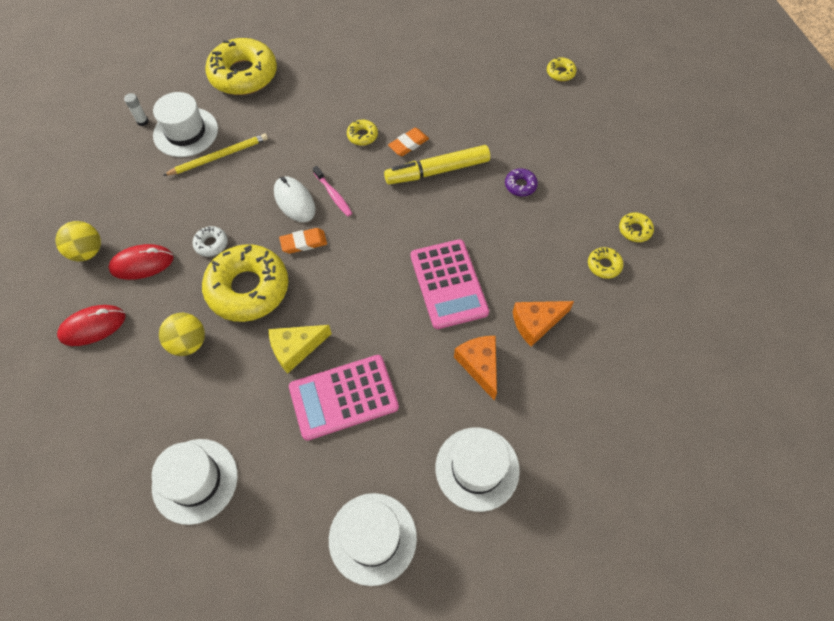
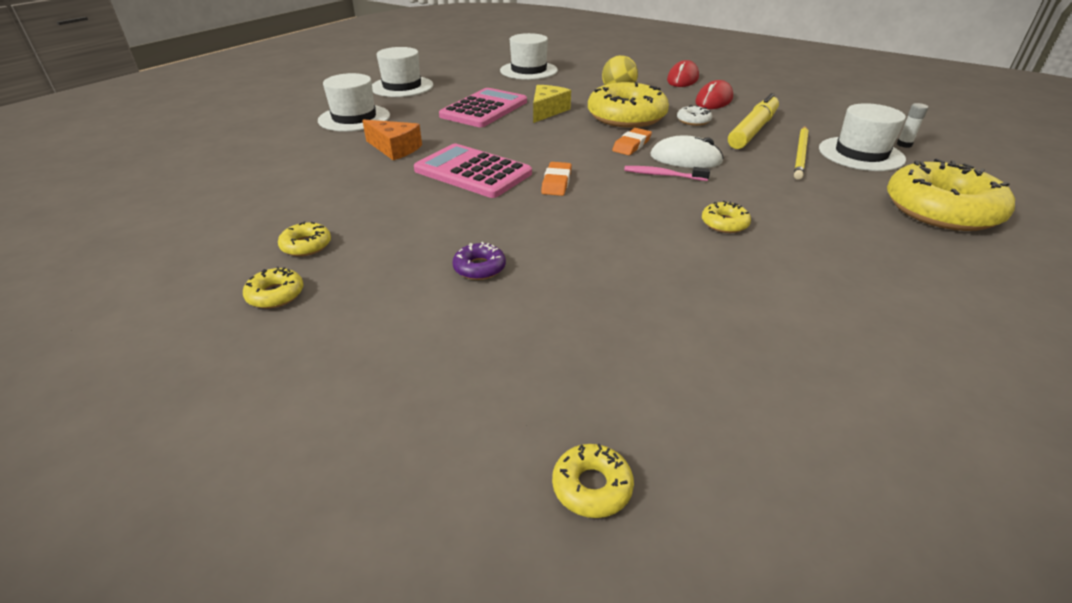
camera: 140 degrees right, 25 degrees down
(87, 252) = (755, 92): yellow ball -> none
(408, 144) = (666, 241): orange eraser -> orange eraser (556, 182)
(437, 171) = (596, 234): yellow marker -> yellow marker (752, 130)
(536, 323) = (360, 183): orange cheese -> none

